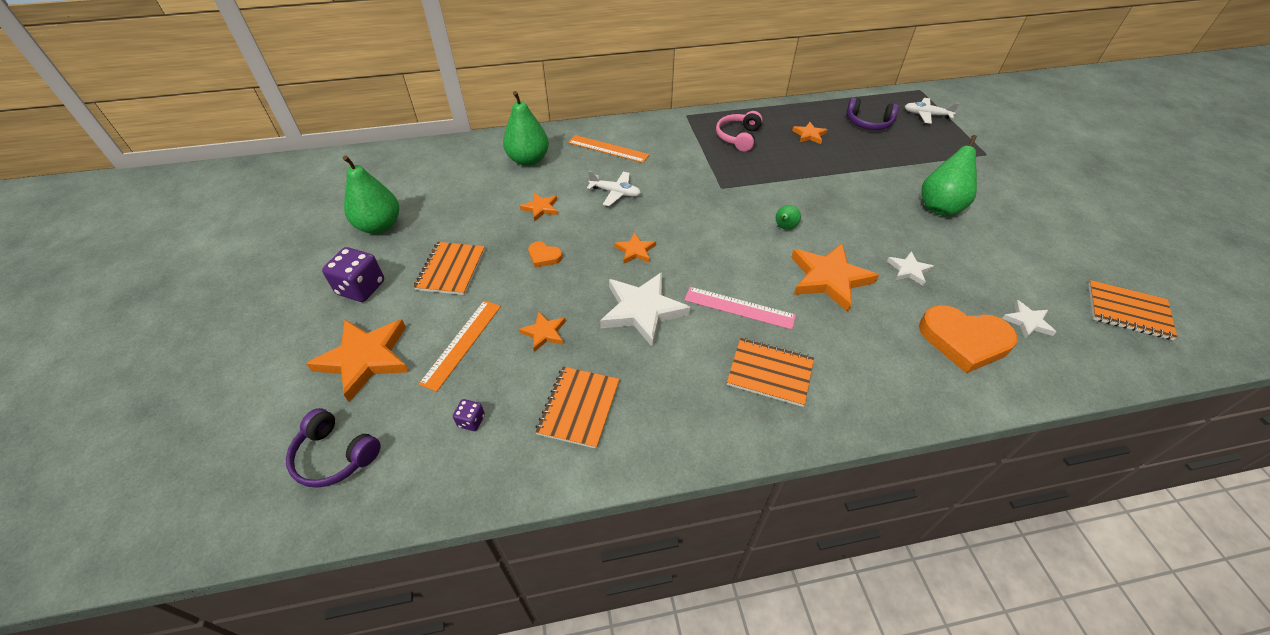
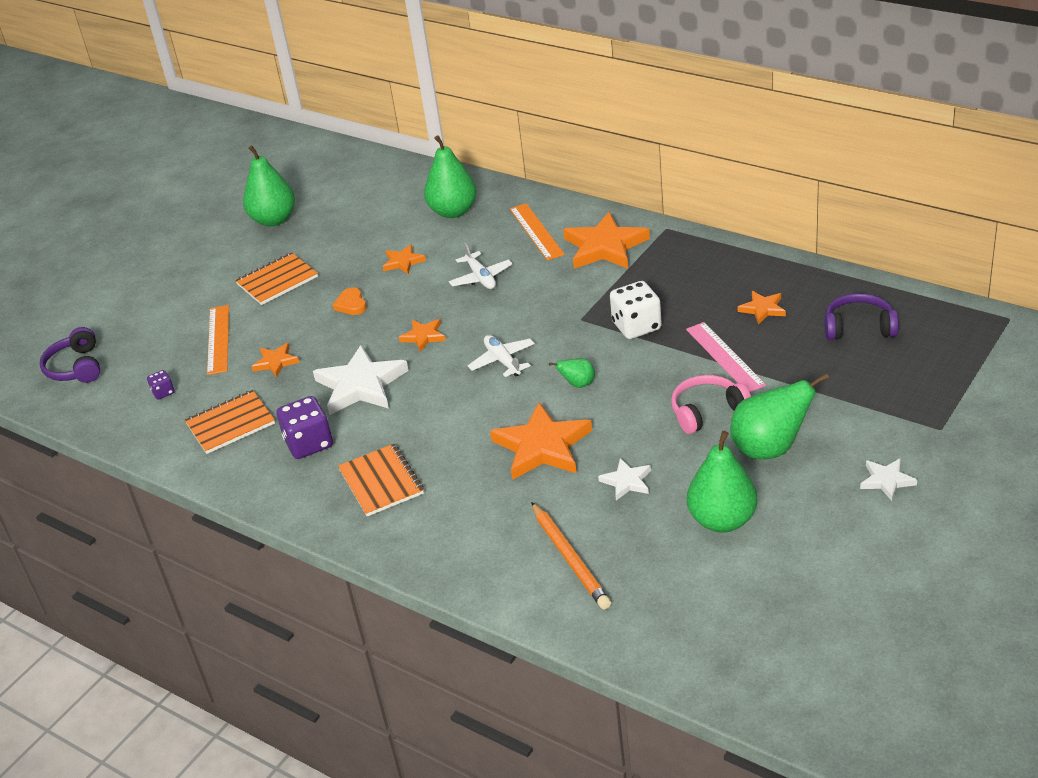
camera: 50 degrees right, 10 degrees down
(361, 288) = (208, 264): purple dice -> purple dice (309, 443)
(365, 359) = (155, 316): orange star -> orange star (605, 247)
(462, 343) = (218, 339): orange ruler -> orange ruler turned 75 degrees counterclockwise
(738, 137) = (680, 277): pink headphones -> pink headphones (707, 411)
(739, 308) = (433, 425): pink ruler -> pink ruler (725, 357)
(760, 176) = (636, 326): none -> white dice
(868, 123) = (859, 327): purple headphones -> purple headphones turned 120 degrees clockwise
(926, 115) = (953, 351): white plane -> white plane (503, 361)
(964, 341) = (570, 558): orange heart -> orange pencil
(989, 261) = (722, 520): none -> green pear
(1027, 322) = (656, 583): white star -> white star (886, 480)
(1128, 311) = (777, 639): orange notebook -> none

